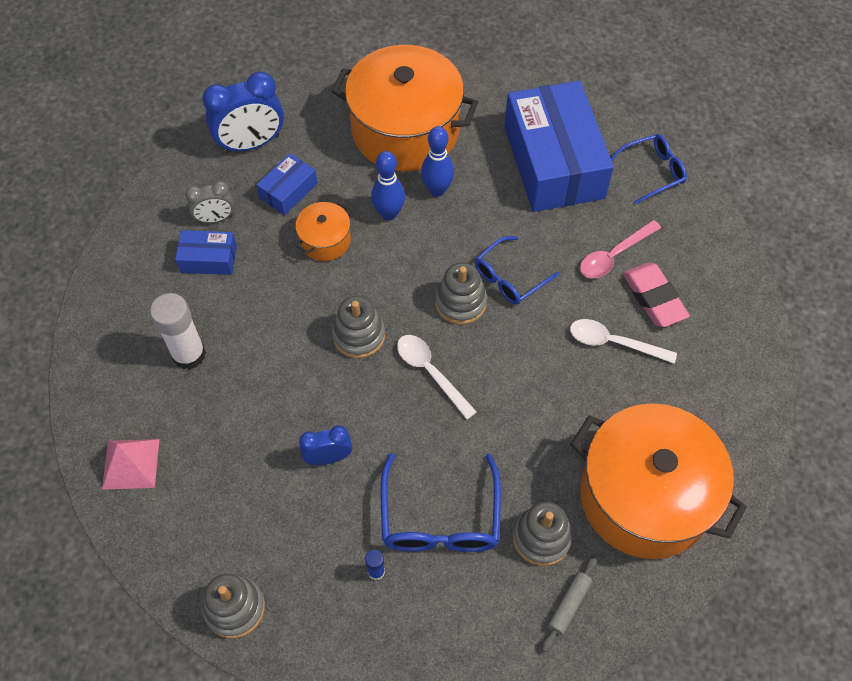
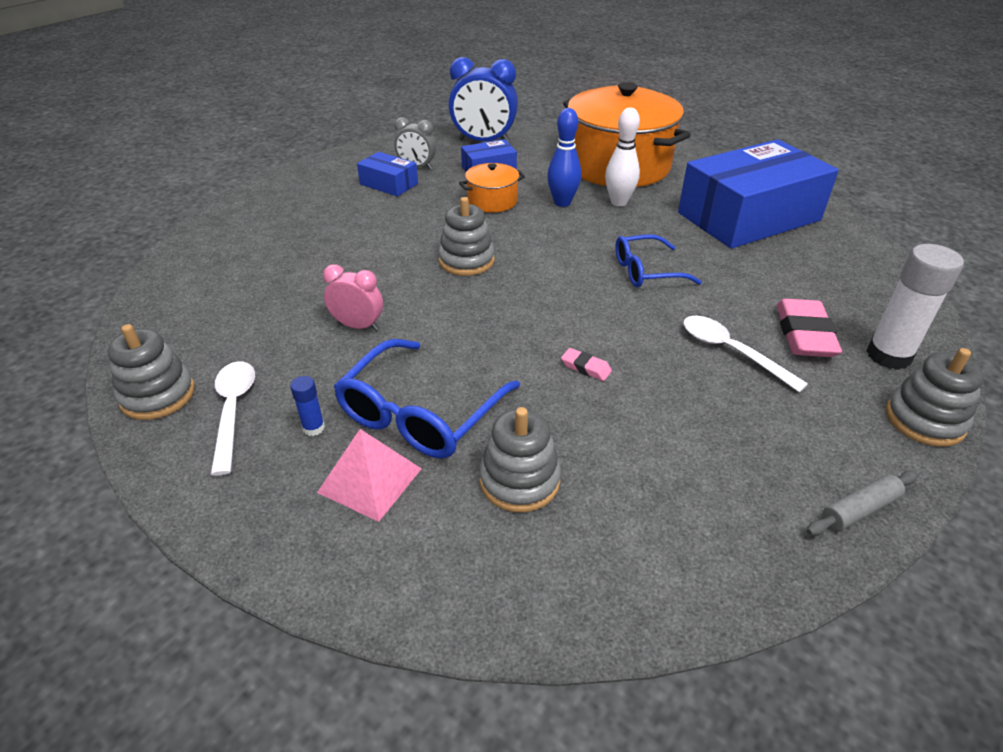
camera: 30 degrees right, 20 degrees down
(131, 463) = (197, 268): pink pyramid -> pink pyramid (370, 480)
(189, 354) = (315, 226): white glue stick -> white glue stick (888, 355)
(328, 457) = (358, 326): blue clock -> pink clock
(430, 372) = (511, 305): white spoon -> white spoon (233, 411)
(437, 190) = (618, 202): blue bowling pin -> white bowling pin
(460, 302) = (582, 271): grey stacking toy -> grey stacking toy (924, 420)
(524, 412) = (585, 368): none -> pink eraser
(553, 162) = (748, 216): blue box -> blue box turned 45 degrees clockwise
(569, 605) = (500, 564): grey rolling pin -> grey rolling pin (859, 509)
(614, 255) = (774, 291): pink spoon -> none
(644, 496) = (682, 498): orange pot -> none
(652, 172) = (856, 250): blue glasses -> none

